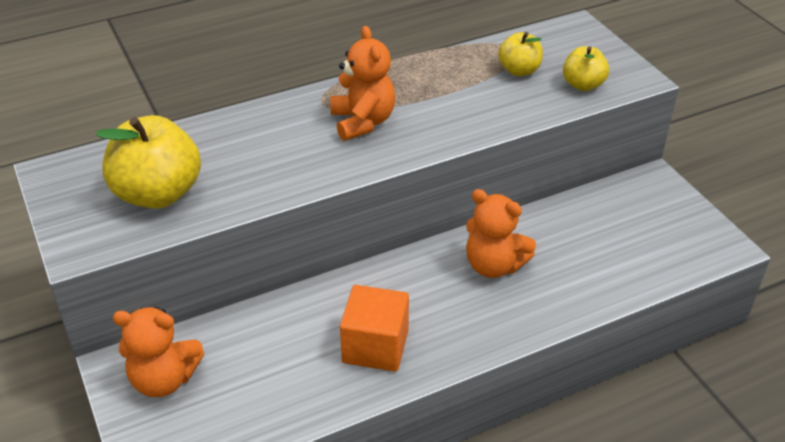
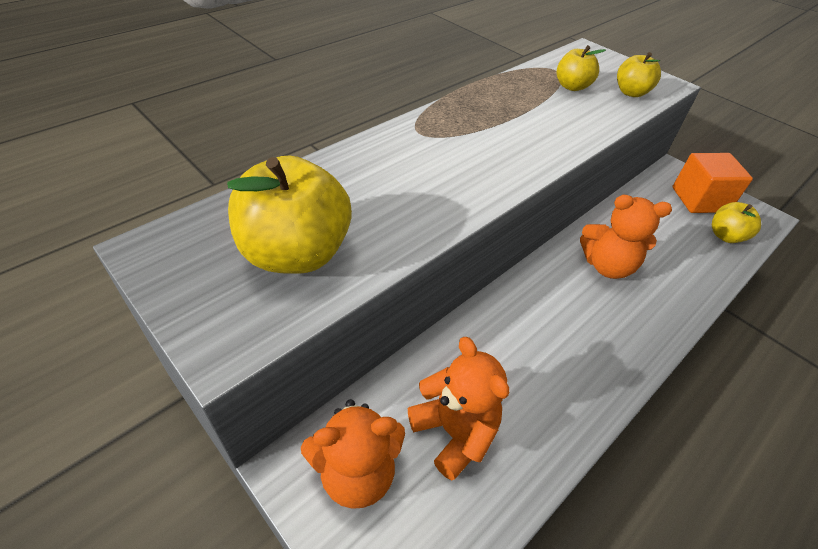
camera: 20 degrees left, 5 degrees up
(363, 122) = (470, 146): orange teddy bear -> orange teddy bear (454, 432)
(375, 346) = (556, 373): orange cube -> orange cube (699, 200)
(656, 259) = (725, 236): none -> yellow apple

